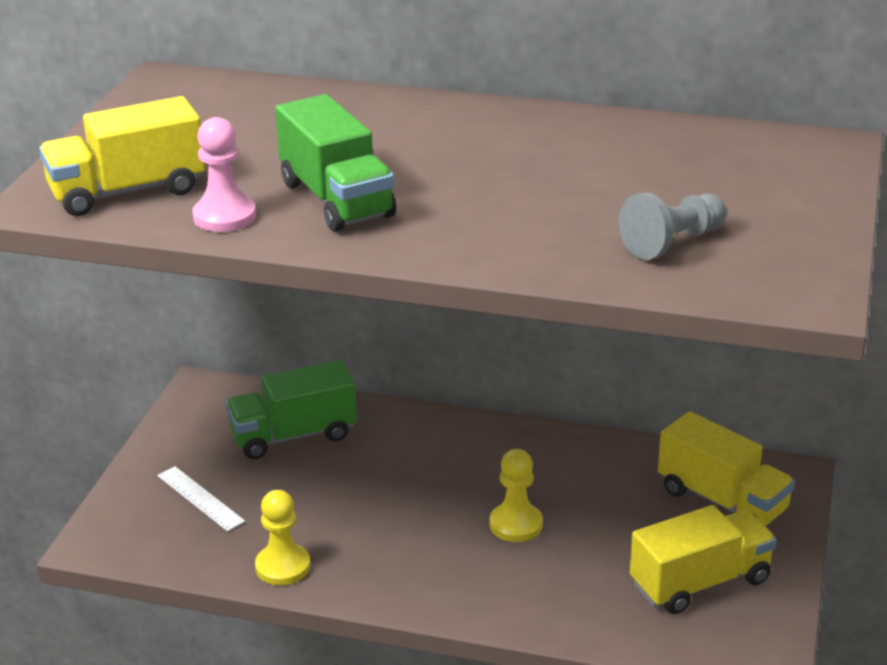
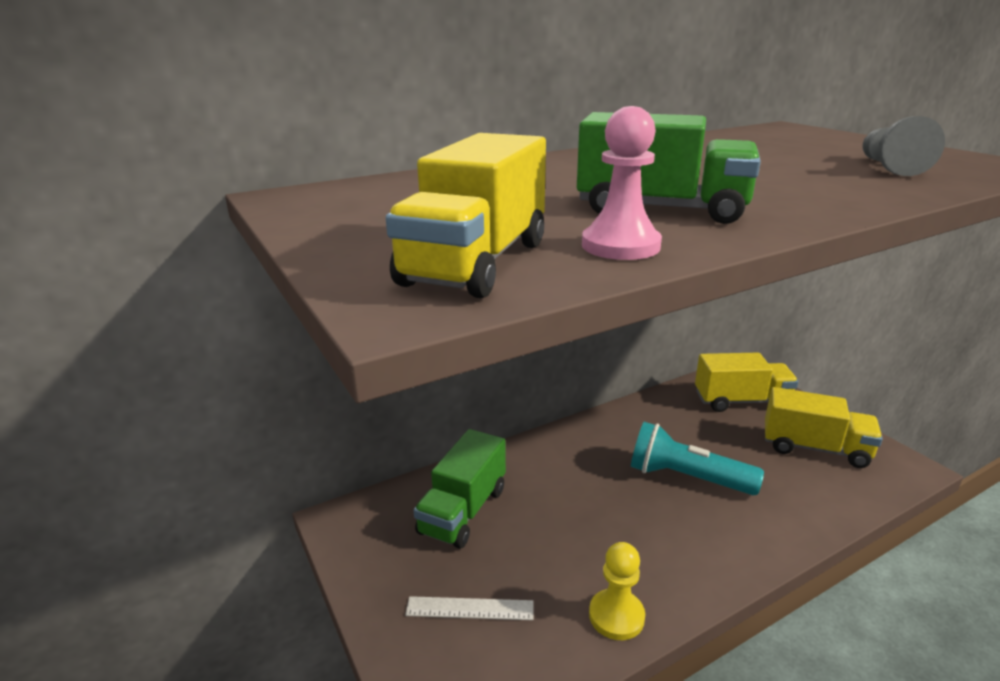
camera: 45 degrees left, 5 degrees down
(516, 524) = (686, 478): yellow pawn -> turquoise flashlight
(700, 582) = (815, 448): yellow truck -> yellow truck turned 90 degrees clockwise

